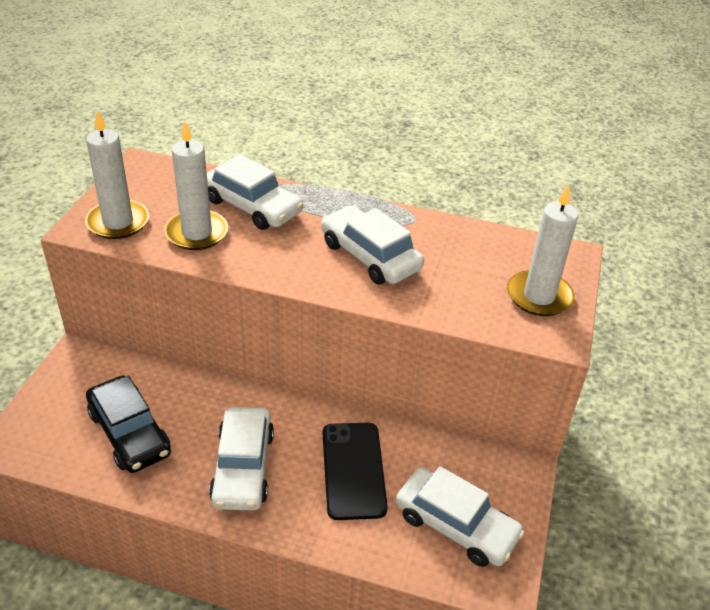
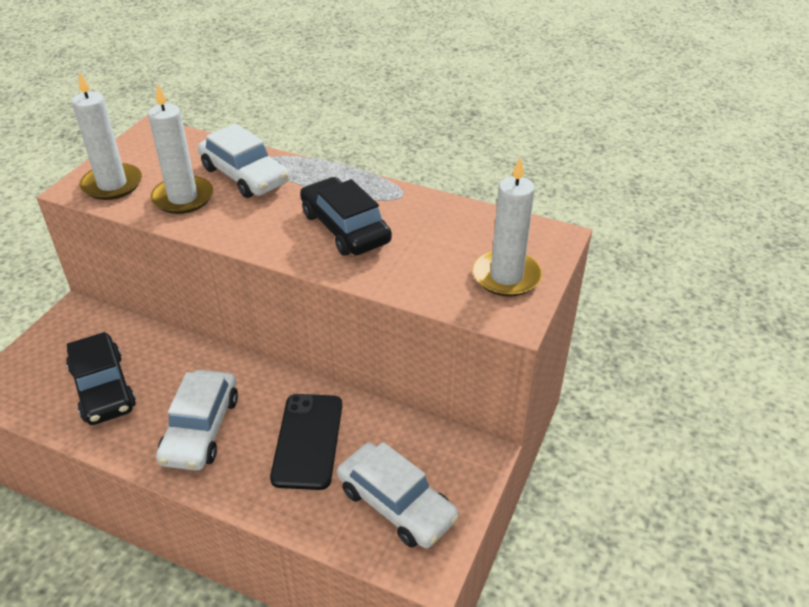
camera: 10 degrees right, 0 degrees up
(370, 256) = (345, 228): white car -> black car

